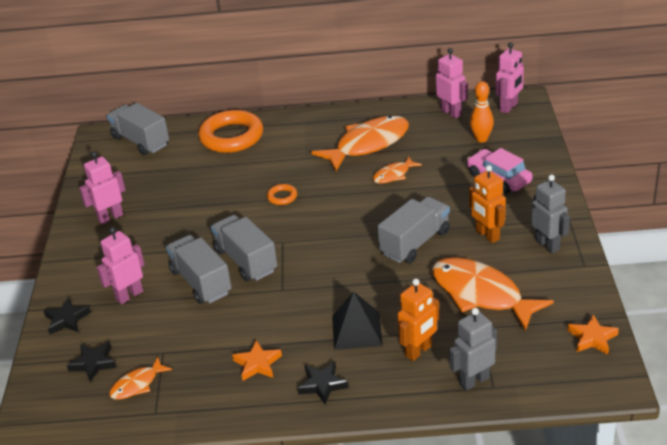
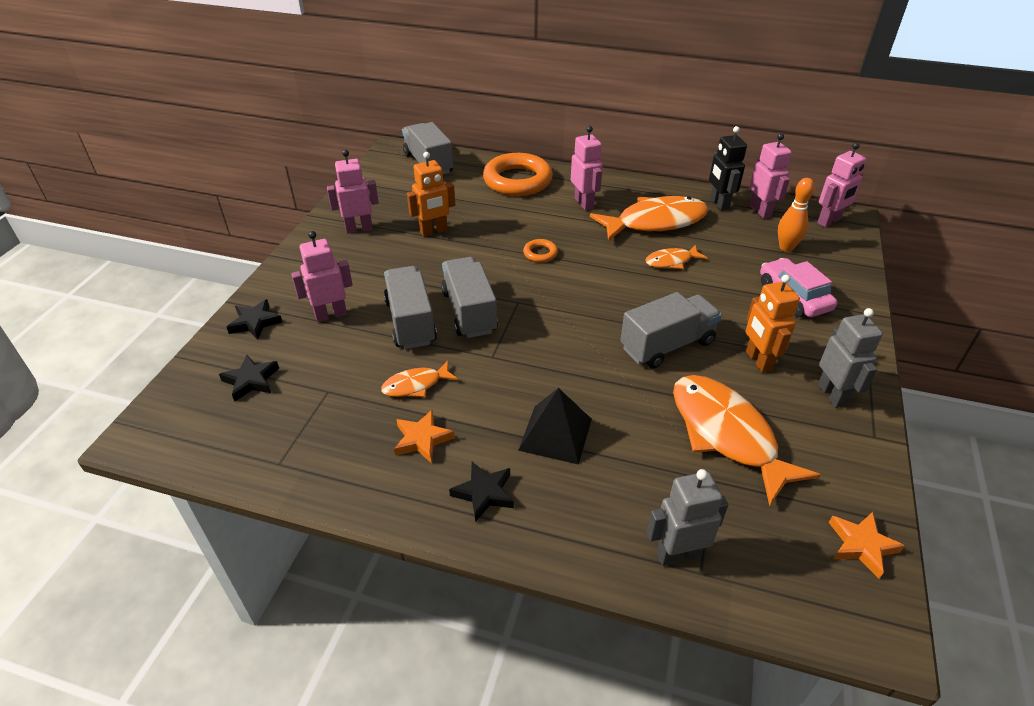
camera: 15 degrees right, 5 degrees up
(137, 384) = (280, 421): orange fish -> orange fish (415, 385)
(300, 143) = (584, 203): none -> pink robot
(415, 114) = (719, 204): none -> black robot
(419, 351) = (620, 487): orange robot -> orange robot (434, 231)

